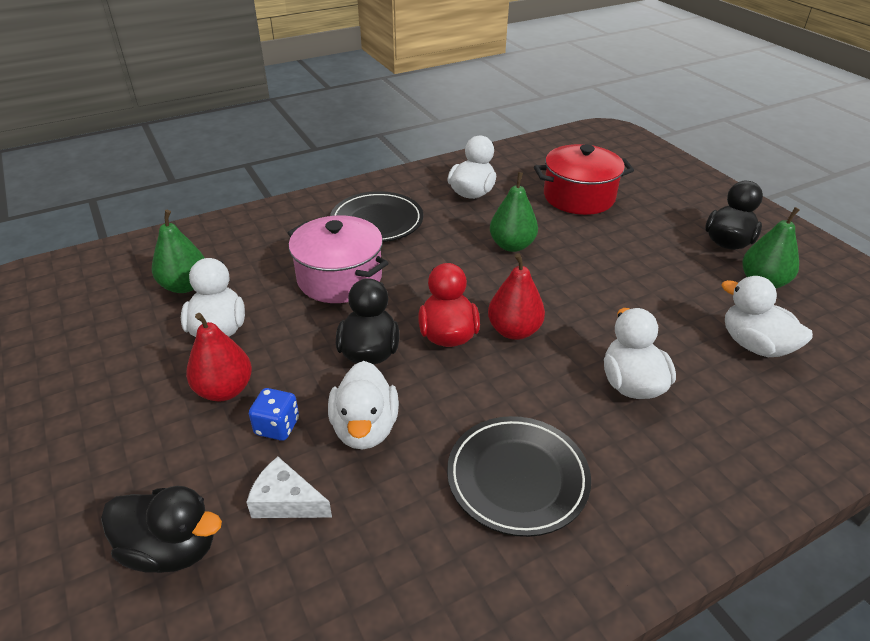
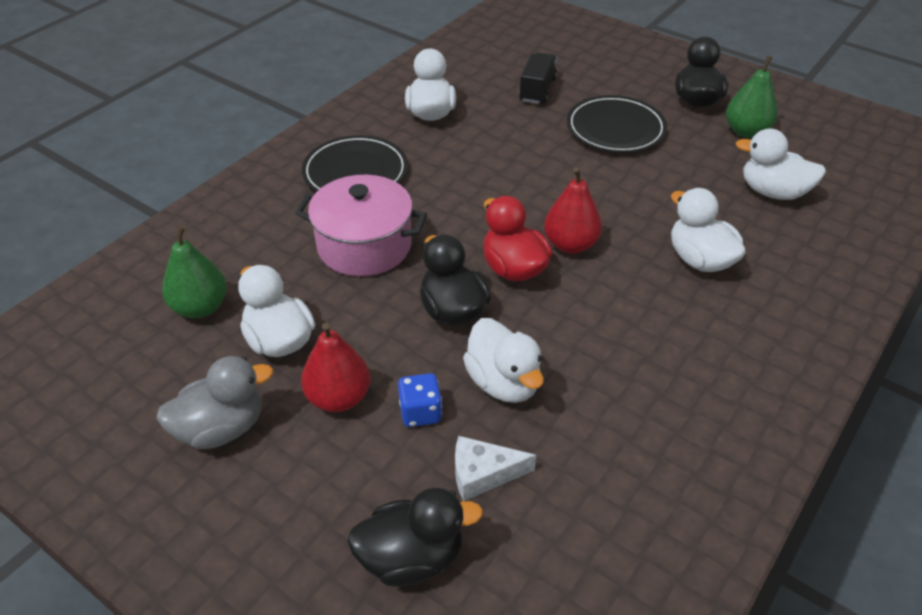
camera: 25 degrees left, 5 degrees up
(123, 381) = (221, 428): none -> grey duck
(512, 245) = (509, 159): green pear -> none
(517, 478) = (663, 375): black plate -> black plate (615, 129)
(578, 197) = (537, 90): red pot -> black truck

